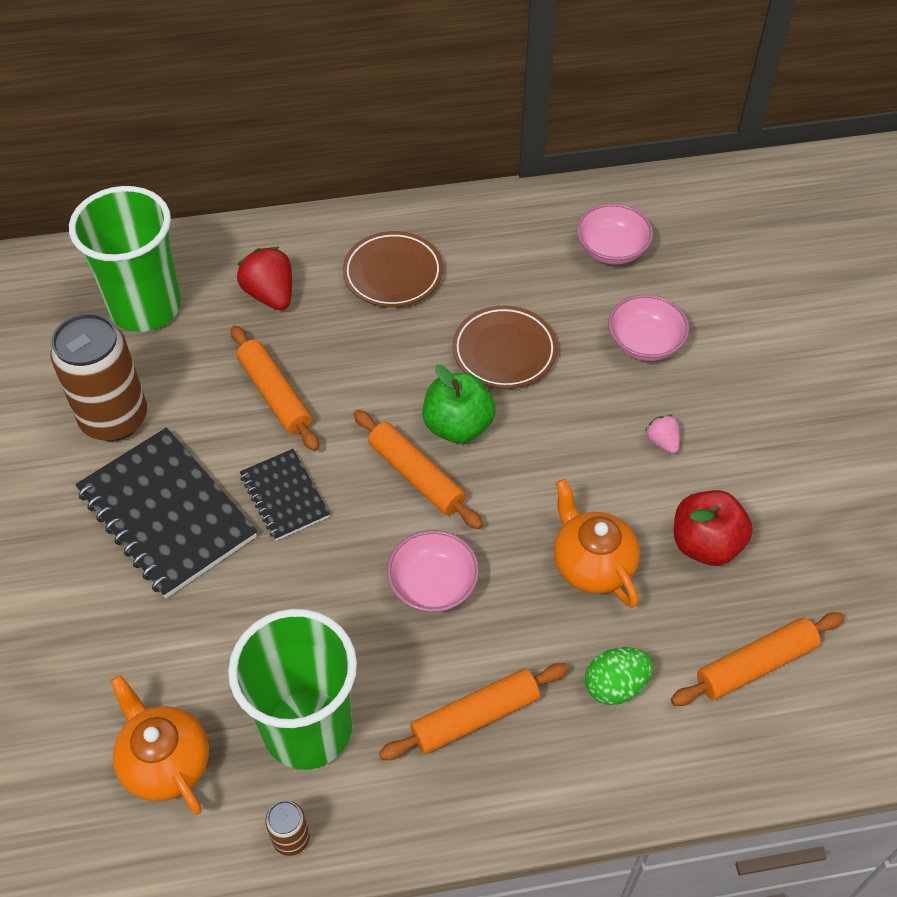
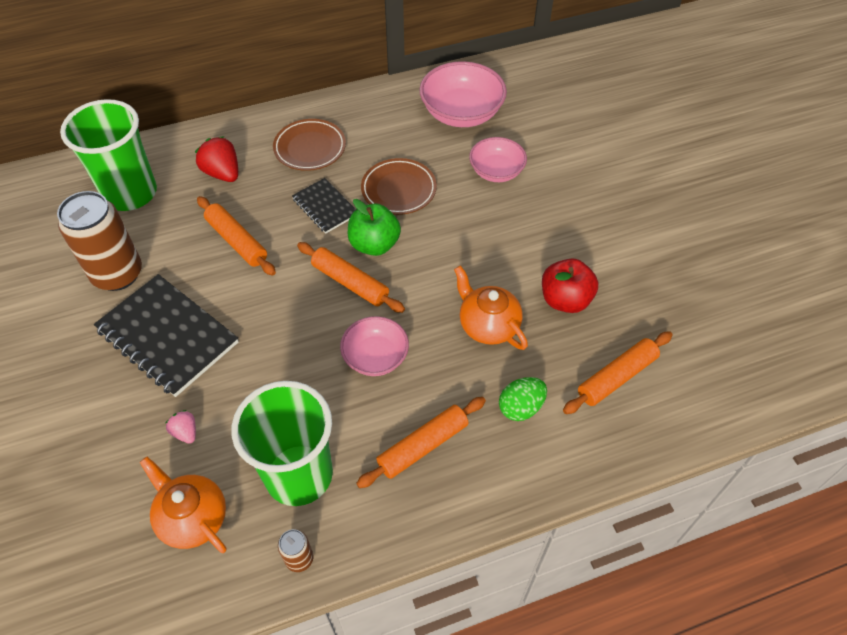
camera: 10 degrees left, 0 degrees up
(284, 496) = (255, 311): black notebook -> black notebook (325, 207)
(611, 249) = (461, 113): pink bowl -> pink bowl, size x1.59
(662, 442) = (521, 235): pink strawberry -> pink strawberry (185, 432)

